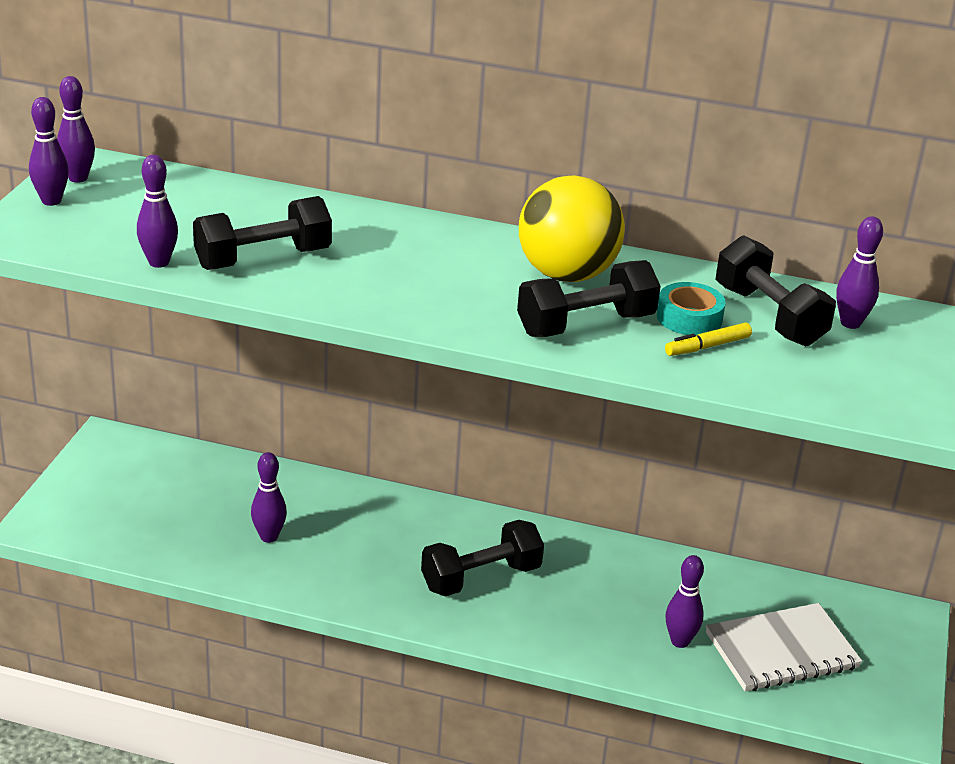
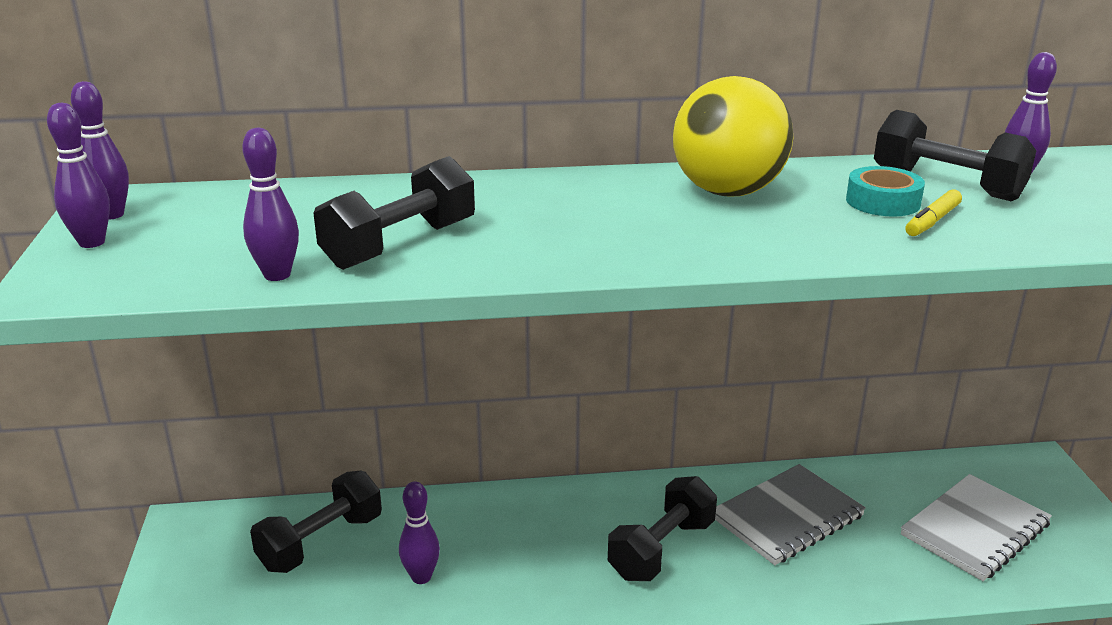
camera: 20 degrees left, 5 degrees down
(586, 325) = (800, 229): black dumbbell -> black dumbbell (321, 542)
(615, 587) = (787, 517): none -> grey notebook
(680, 641) = (886, 551): purple bowling pin -> none

